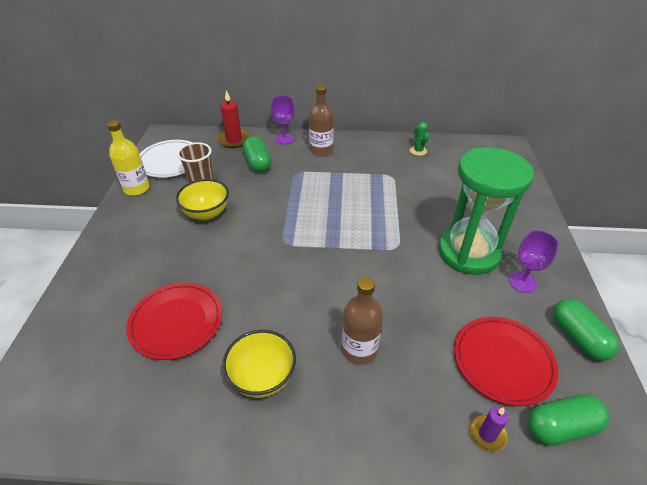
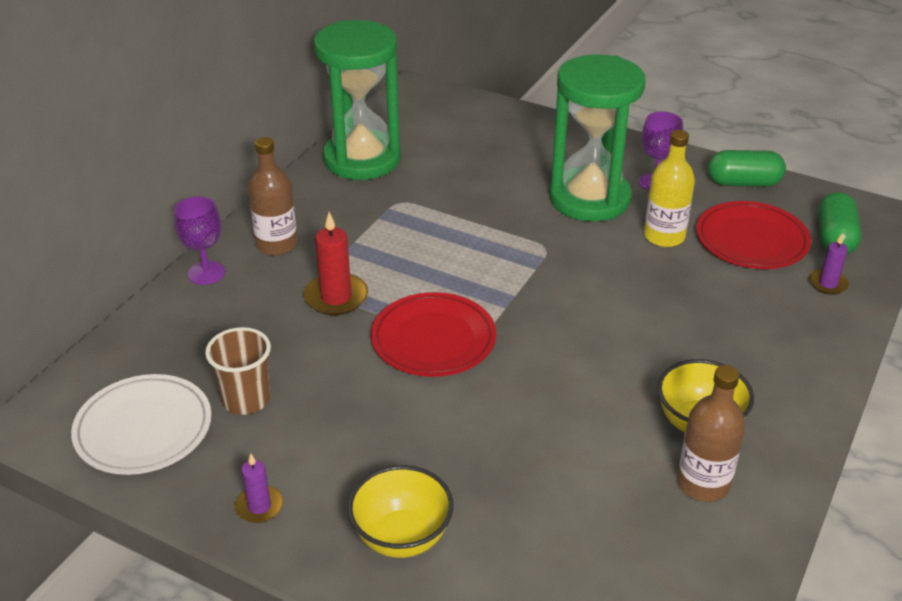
camera: 65 degrees left, 5 degrees down
(131, 210) = (259, 506): none -> purple candle
(136, 188) = (195, 490): yellow bottle -> yellow bottle (664, 236)
(176, 322) = (567, 488): red plate -> red plate (433, 339)
(207, 213) = (343, 410): yellow bowl -> yellow bowl (402, 537)
(234, 140) = (151, 332): red candle -> red candle (336, 297)
(258, 163) = (250, 320): green capsule -> none
(359, 349) = (692, 332): brown bottle -> brown bottle (703, 484)
(418, 151) = (362, 159): green cactus -> green hourglass

